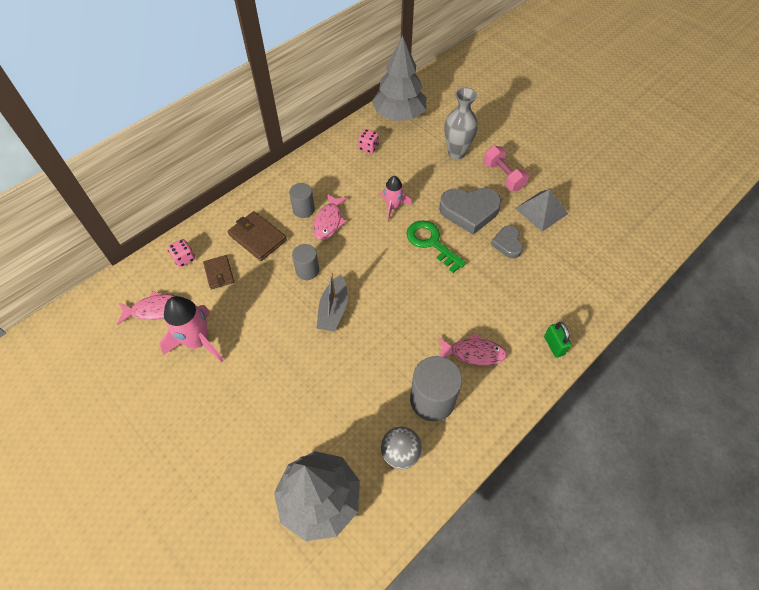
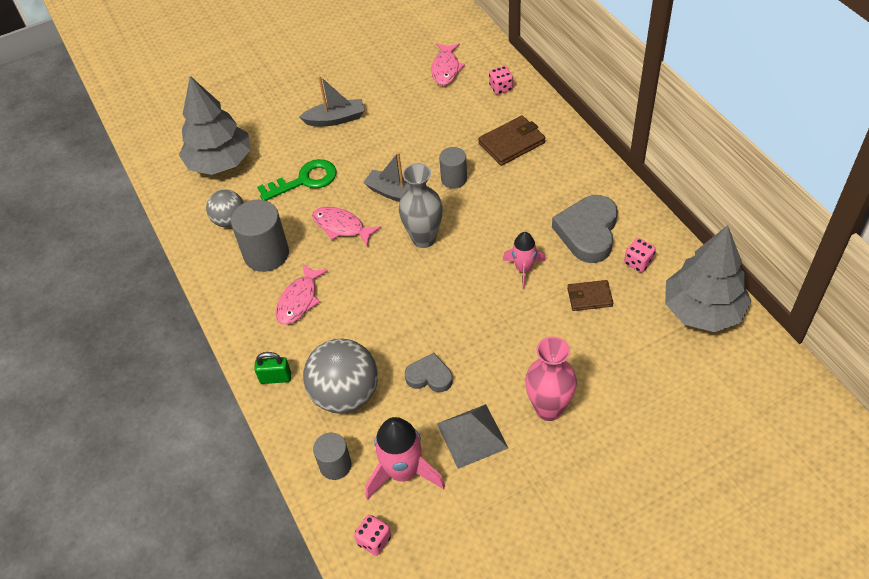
camera: 110 degrees right, 5 degrees down
(198, 341) = (399, 96): pink rocket -> pink rocket (403, 472)
(219, 273) = (473, 112): brown wallet -> brown wallet (589, 297)
(237, 394) = (335, 119): none -> grey boat
(303, 209) = (542, 185): grey cylinder -> grey cylinder (335, 465)
(329, 221) = (517, 205): pink fish -> pink fish (341, 227)
(431, 242) = (456, 296): green key -> green key (305, 180)
(456, 153) = (608, 363): grey vase -> grey vase (424, 238)
(469, 211) = (494, 349): grey heart -> grey heart (588, 232)
(503, 176) = (548, 409): pink dumbbell -> pink vase
(545, 292) = (345, 394): none -> grey ball
(639, 245) = (374, 540): none -> pink dice

